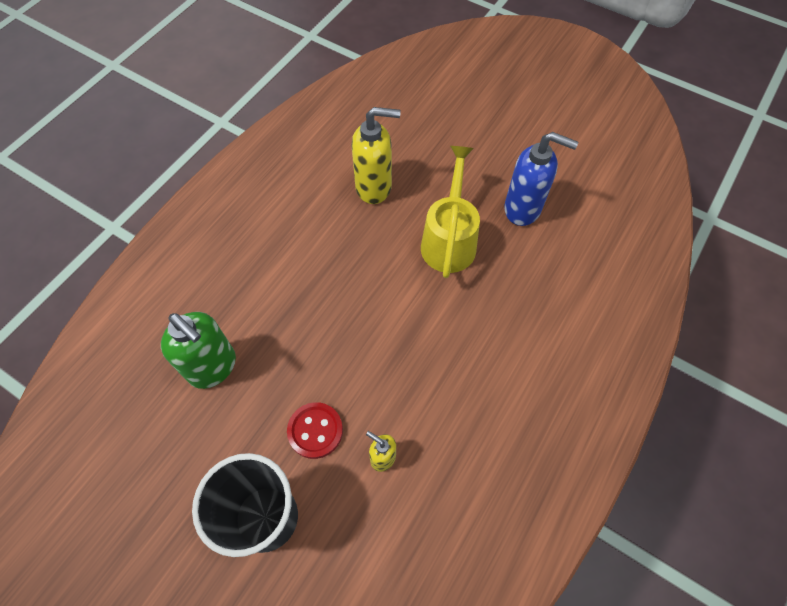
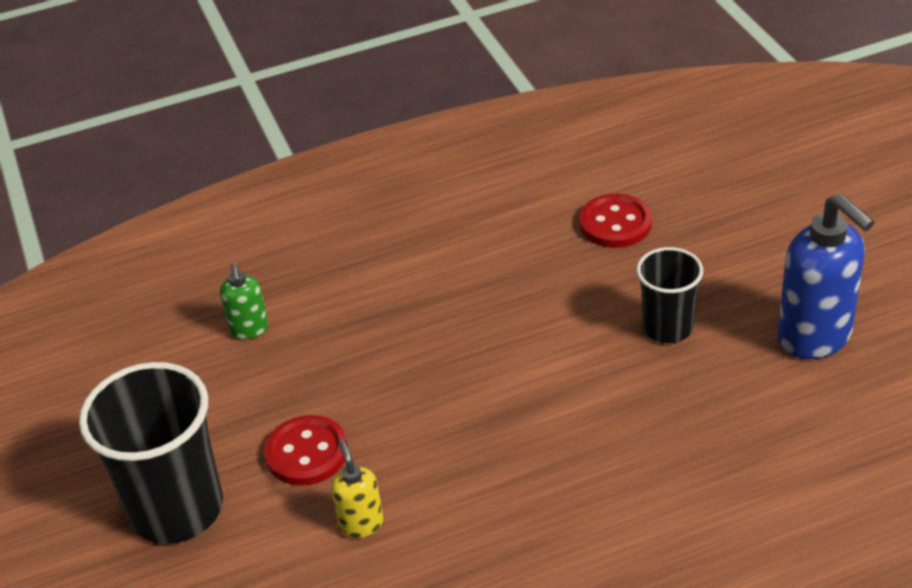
camera: 40 degrees right, 20 degrees down
(213, 367) = (249, 330): green soap dispenser -> green soap dispenser, size x0.51
(374, 187) = (615, 223): yellow soap dispenser -> red button
(449, 240) = (667, 327): yellow watering can -> black cup

